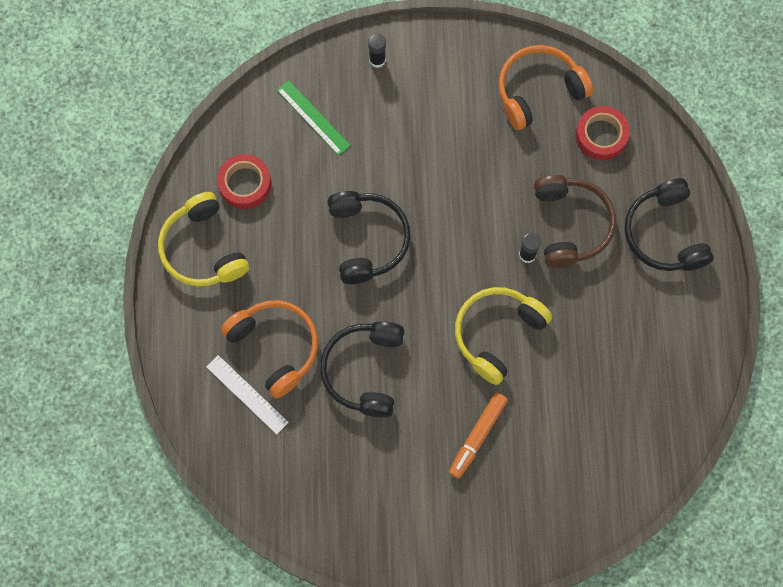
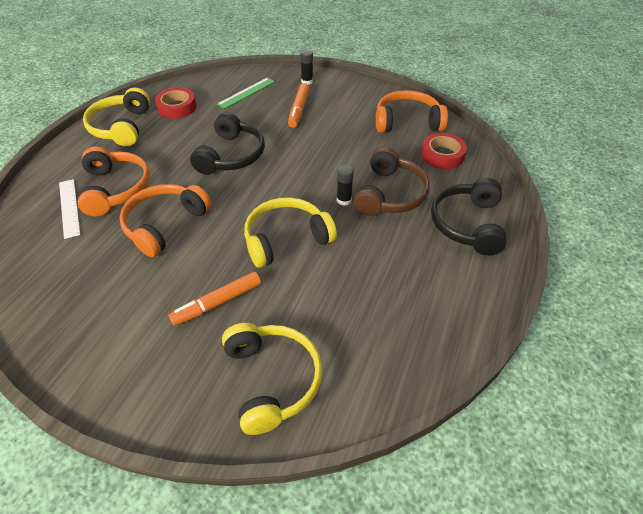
camera: 25 degrees right, 25 degrees down
(313, 117) = (246, 93): green ruler -> green ruler turned 60 degrees clockwise
(364, 370) = (165, 224): black headphones -> orange headphones
(398, 123) = (298, 110): none -> orange marker
(568, 487) = (272, 380): none -> yellow headphones

